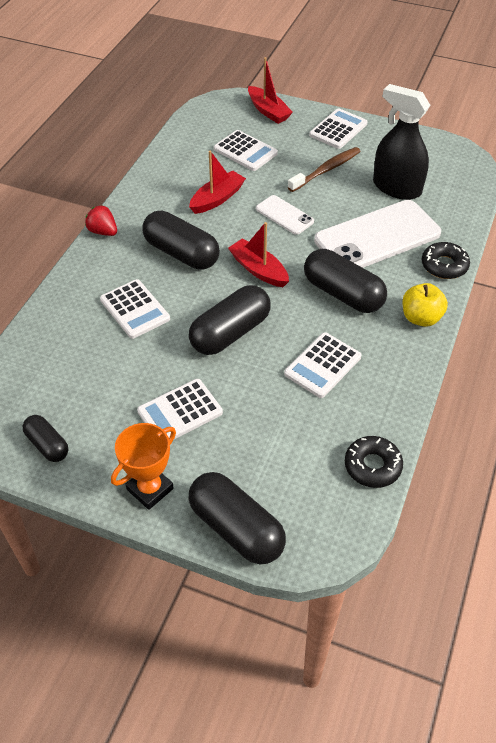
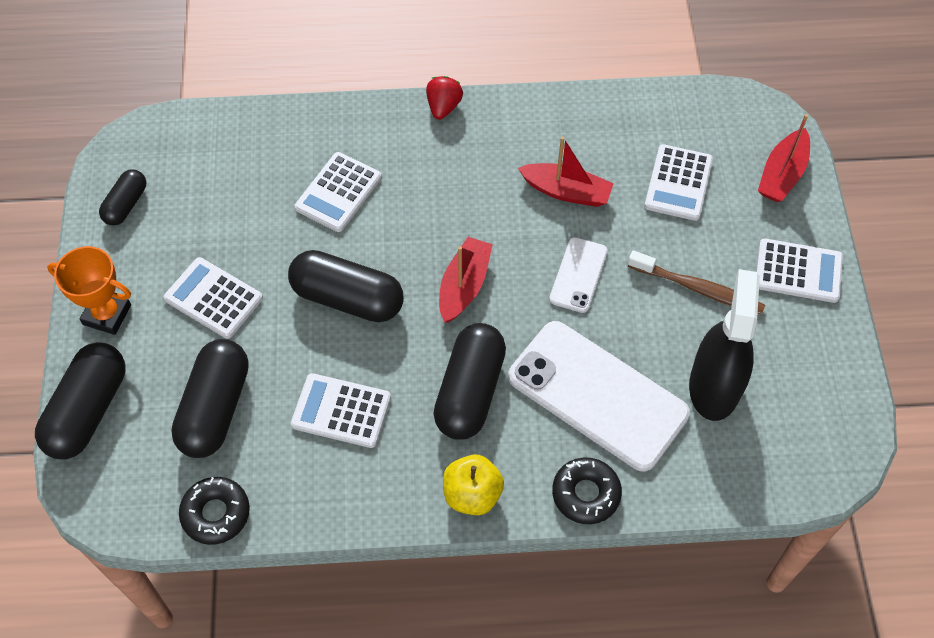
camera: 65 degrees right, 10 degrees up
(181, 253) = (450, 197): black capsule -> black capsule (215, 408)

